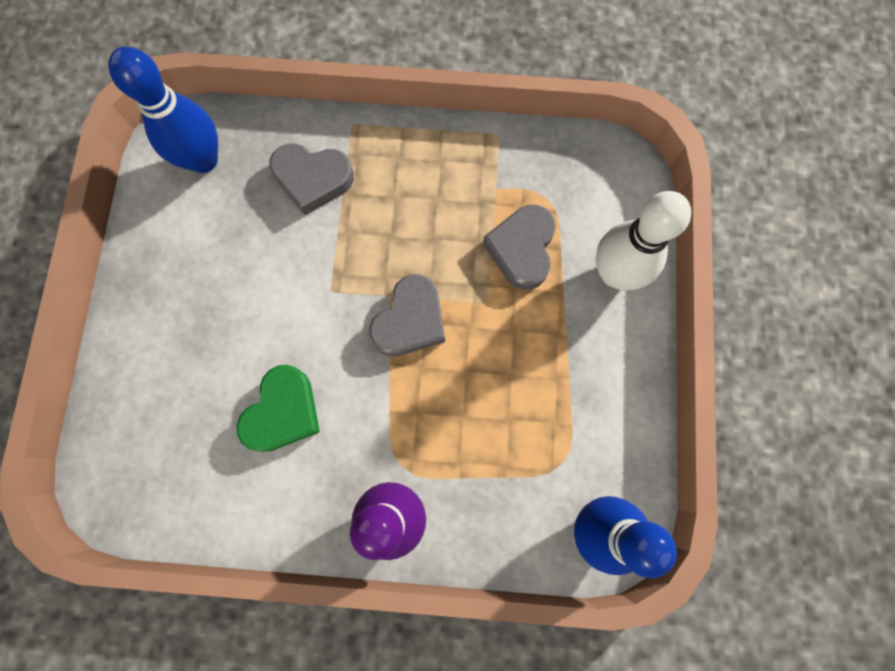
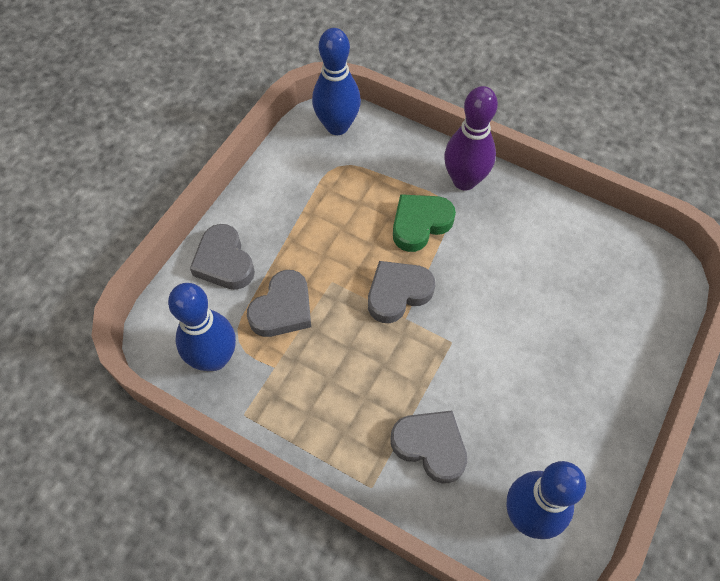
camera: 155 degrees left, 15 degrees down
(283, 412) = (520, 270): green heart -> green heart (420, 224)
(558, 171) = (214, 358): none -> blue bowling pin
(615, 273) = (224, 262): white bowling pin -> grey heart

